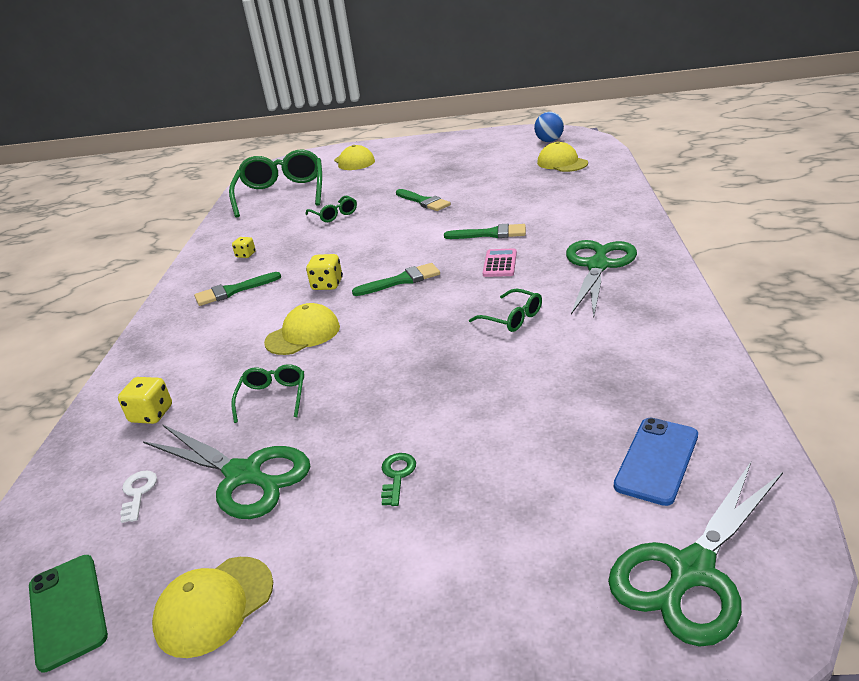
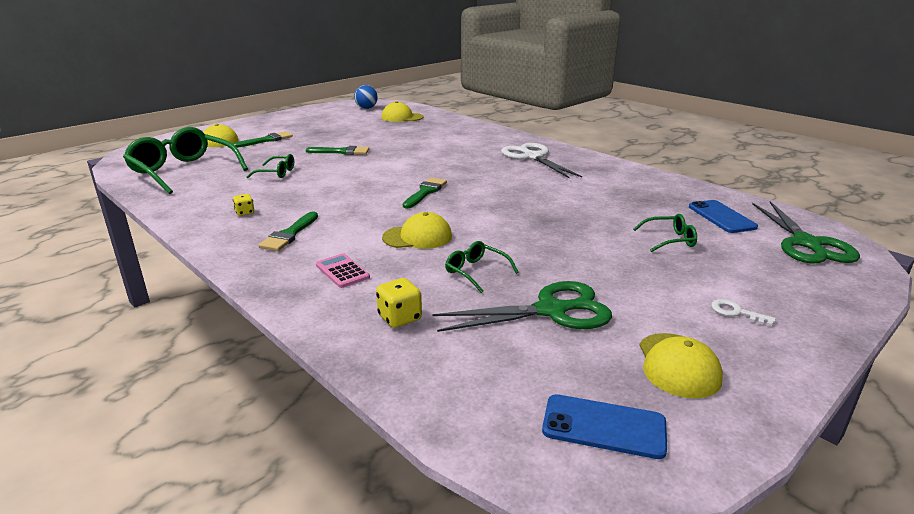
camera: 50 degrees left, 5 degrees down
(67, 610) = (604, 426): green phone -> blue phone
(138, 493) = (500, 355): white key -> white key (736, 312)
(303, 334) = (417, 237): yellow cap -> yellow cap turned 75 degrees clockwise
(327, 285) = (371, 209): yellow dice -> none
(397, 475) = (635, 270): green key -> none
(491, 234) = (434, 157): green brush -> green brush (266, 140)
(500, 263) = (473, 169): pink calculator -> pink calculator (342, 271)
(512, 318) = (538, 189): green glasses -> green glasses (670, 240)
(598, 266) = (533, 157): green scissors -> white scissors

